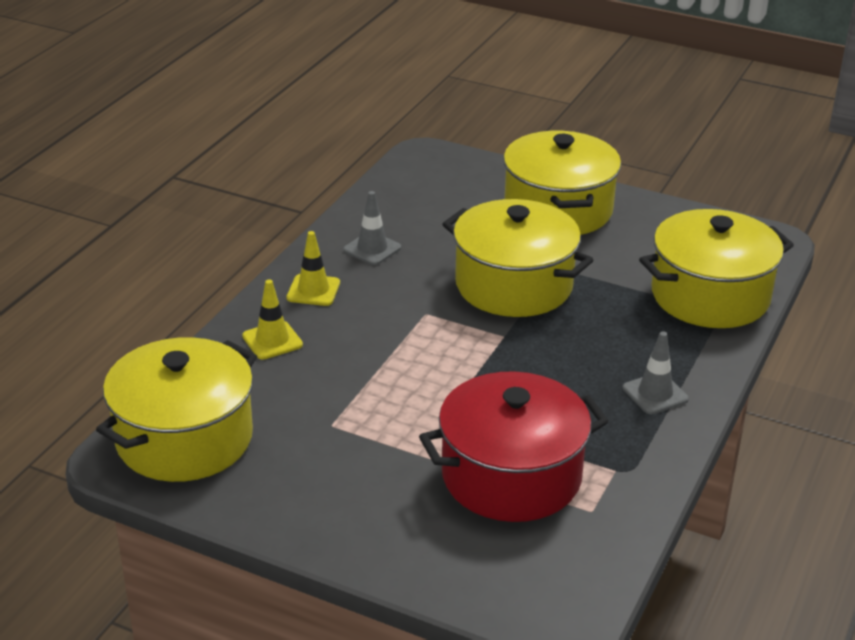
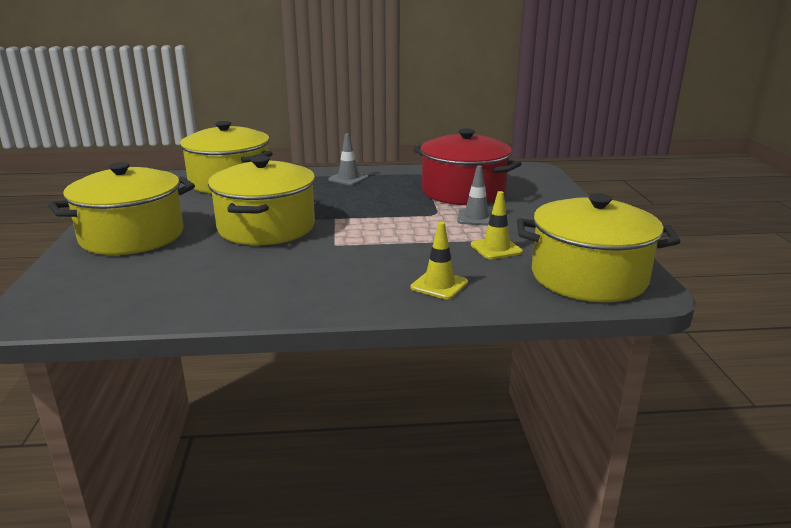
camera: 120 degrees left, 10 degrees down
(313, 290) = (349, 291): yellow traffic cone -> yellow traffic cone (496, 248)
(372, 249) = (256, 287): grey traffic cone -> grey traffic cone (476, 218)

